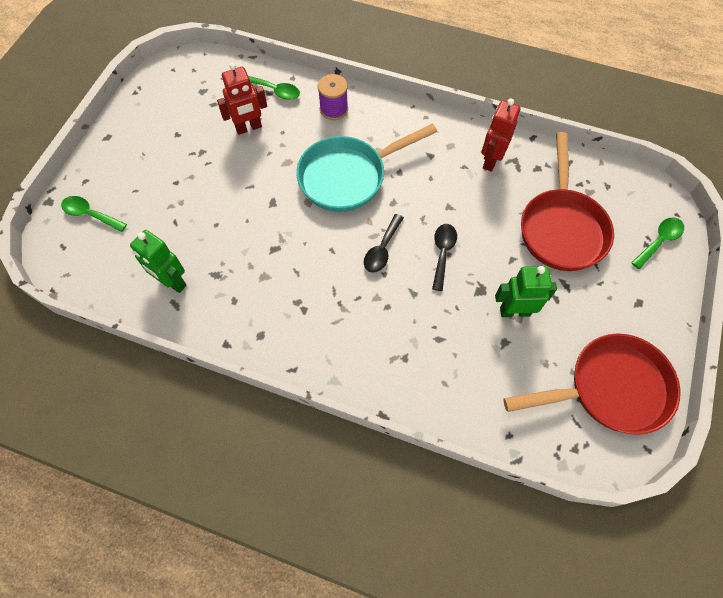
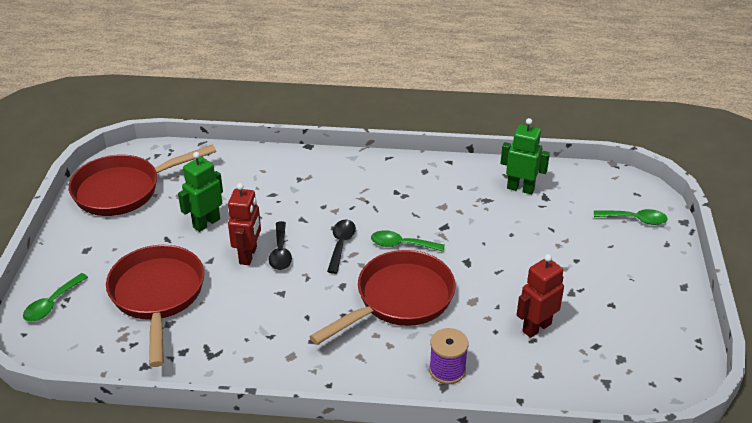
camera: 165 degrees right, 25 degrees down
(275, 91) = (531, 378): green spoon -> green spoon (401, 244)
(348, 177) = (399, 300): turquoise pan -> red pan
(491, 160) = (239, 349): red robot -> red robot (248, 255)
(514, 311) = (206, 223): green robot -> green robot turned 150 degrees clockwise

